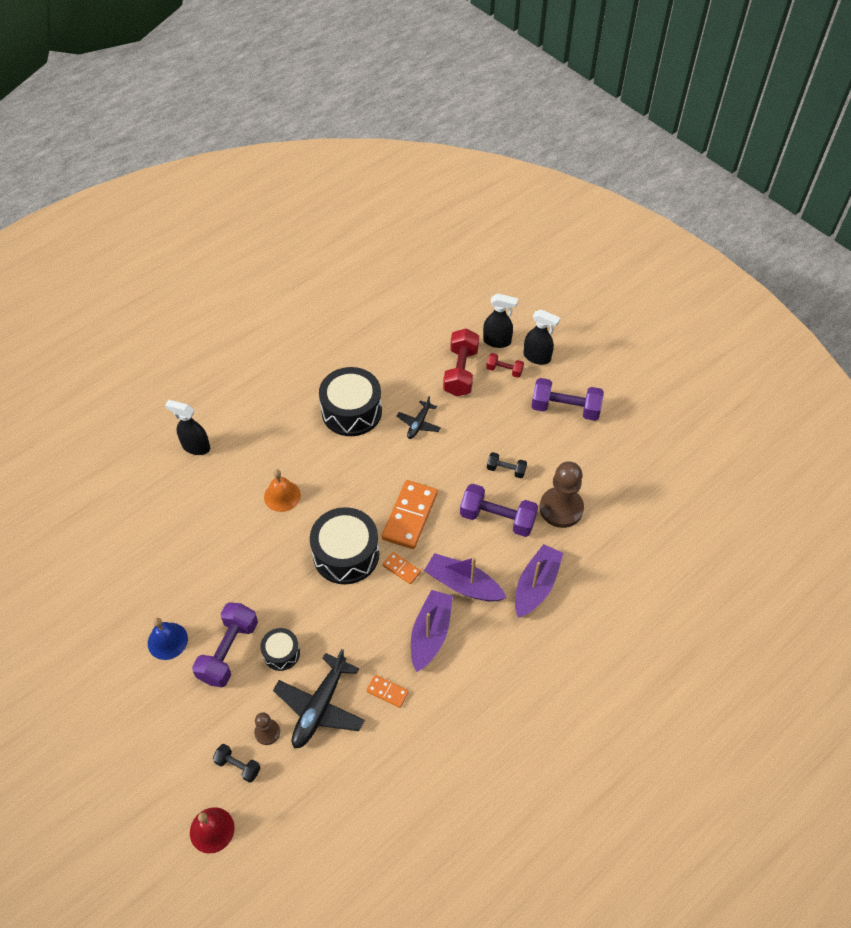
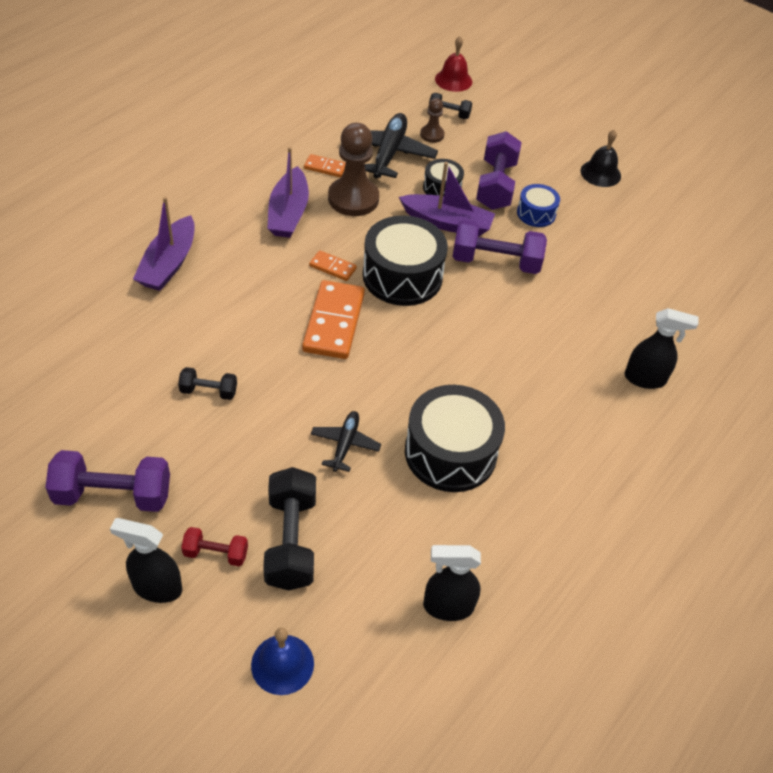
camera: 165 degrees right, 5 degrees down
(118, 659) = (600, 173): none -> black bell
(167, 641) = (561, 189): blue bell -> blue bell (282, 664)
(205, 612) = (536, 213): none -> blue drum
(282, 496) = (504, 330): orange bell -> none
(461, 372) = (291, 541): red dumbbell -> black dumbbell
(463, 584) = (257, 258): purple boat -> purple boat (447, 223)
(497, 341) = (231, 612): black spray bottle -> black spray bottle (447, 606)
(497, 518) = (218, 330): purple dumbbell -> purple dumbbell (495, 262)
(561, 508) = (131, 349): brown pawn -> brown pawn (353, 199)

